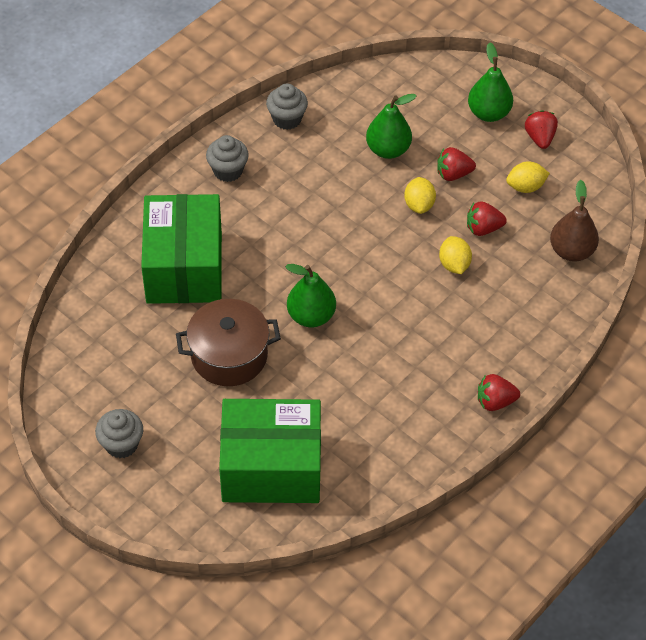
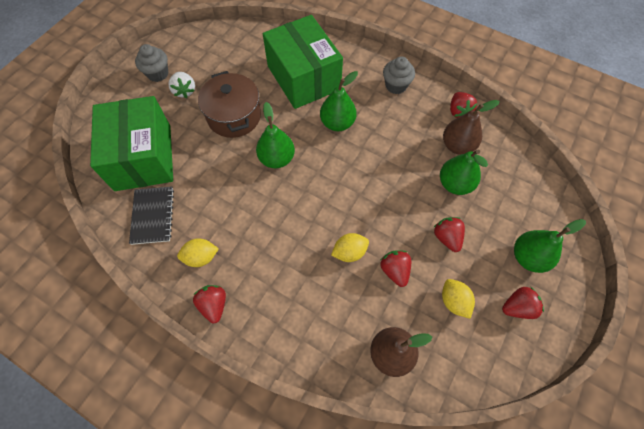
camera: 80 degrees right, 10 degrees up
(166, 411) = (184, 91): none -> white strawberry
(184, 267) = (304, 78): green box -> green box turned 75 degrees clockwise
(272, 243) = (337, 123): none -> green pear
(287, 119) = (458, 111): grey cupcake -> red strawberry
(336, 133) = (457, 145): none -> brown pear
(366, 459) = (153, 216): none -> black notebook
(419, 205) = (404, 216): yellow lemon -> yellow lemon (201, 257)

